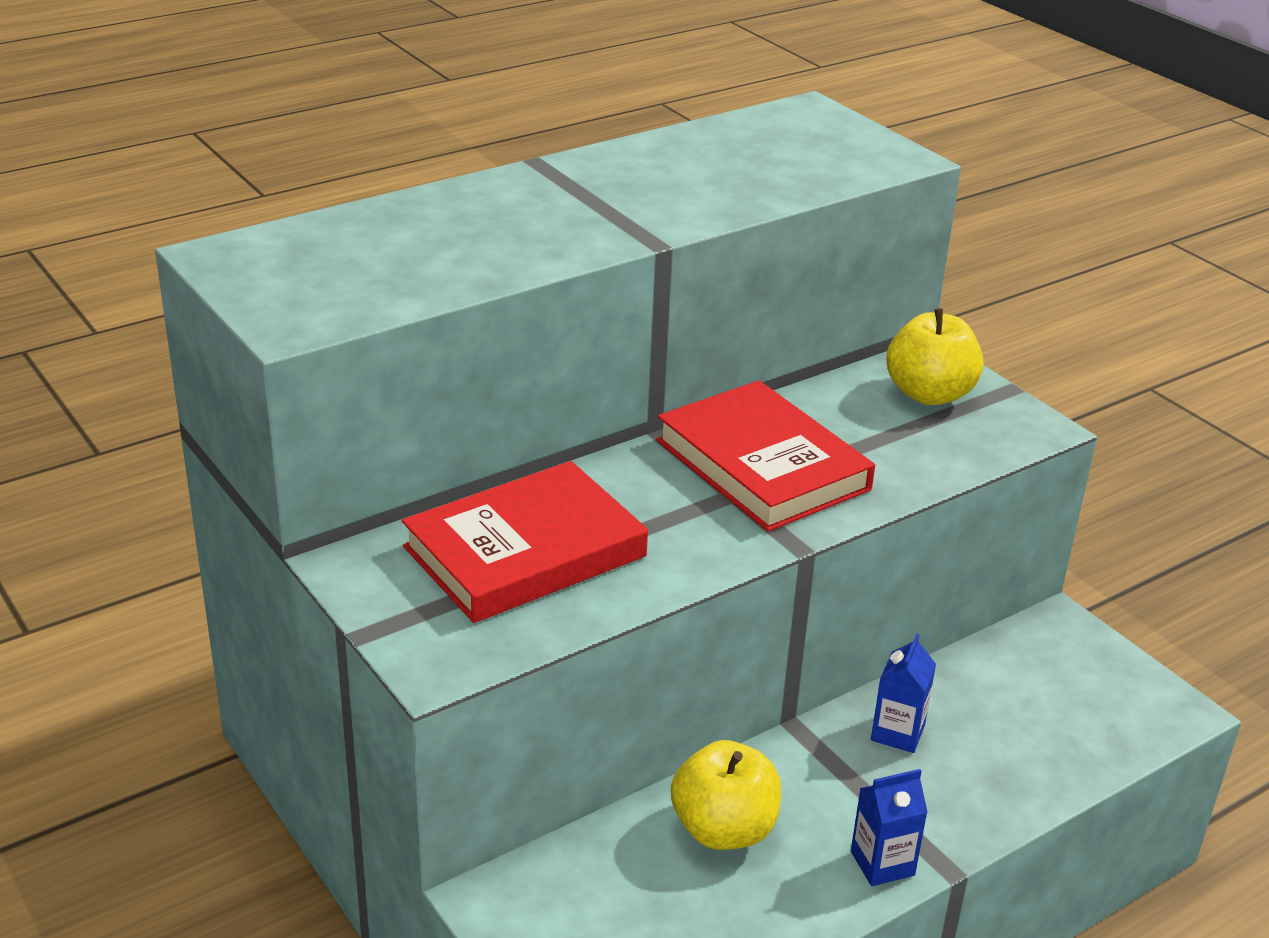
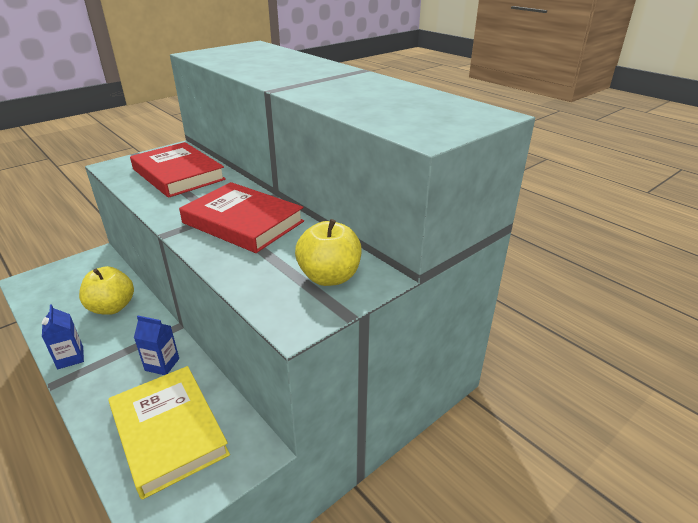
camera: 85 degrees right, 0 degrees up
(762, 465) = (243, 222): red book -> red book turned 75 degrees clockwise
(1041, 710) = (169, 432): none -> yellow book

